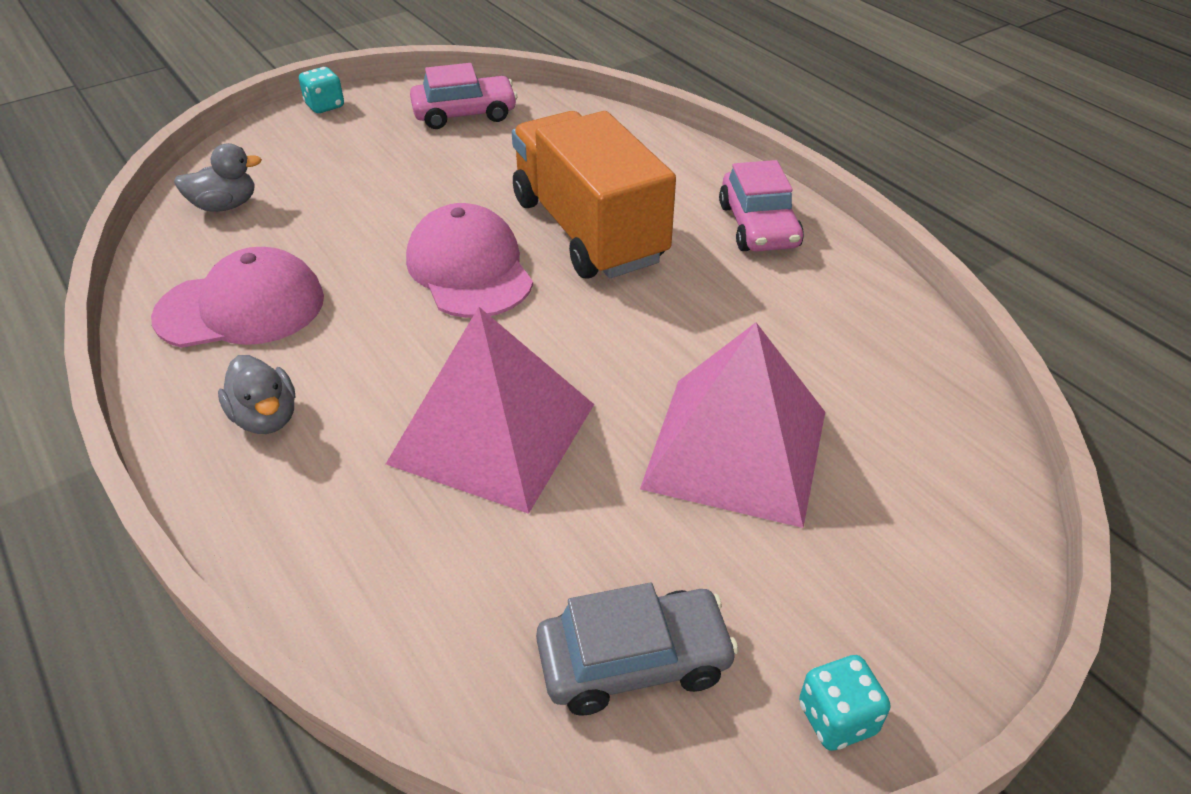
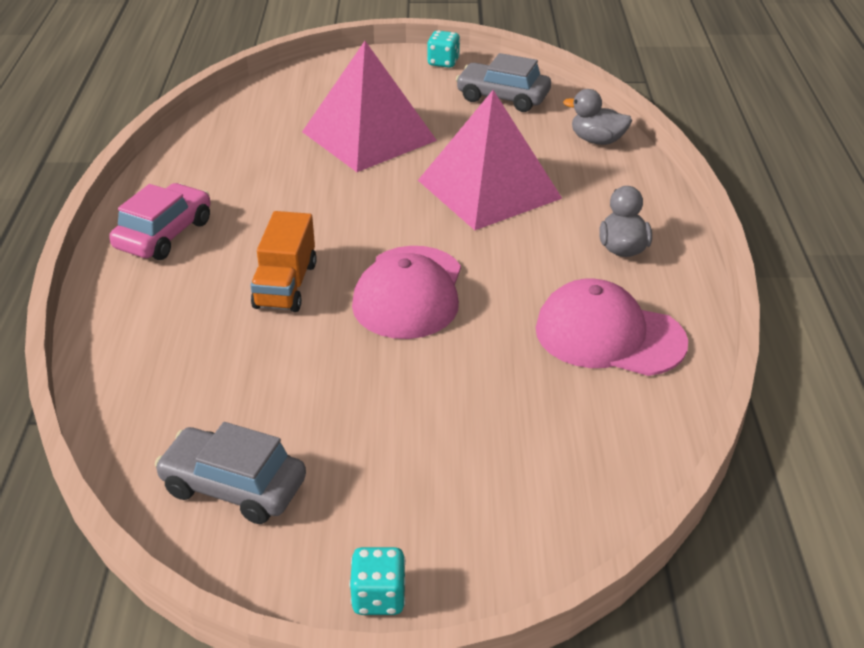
camera: 145 degrees left, 5 degrees down
(225, 206) = (581, 463): grey duck -> grey duck (597, 140)
(465, 114) = (233, 486): pink car -> grey car
(588, 230) = (285, 285): orange truck -> orange truck, size x0.54

